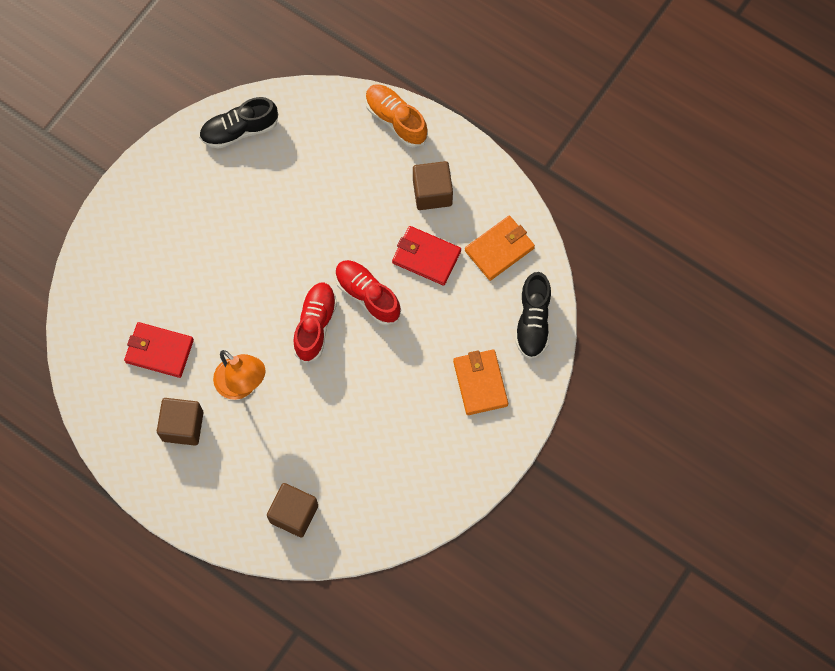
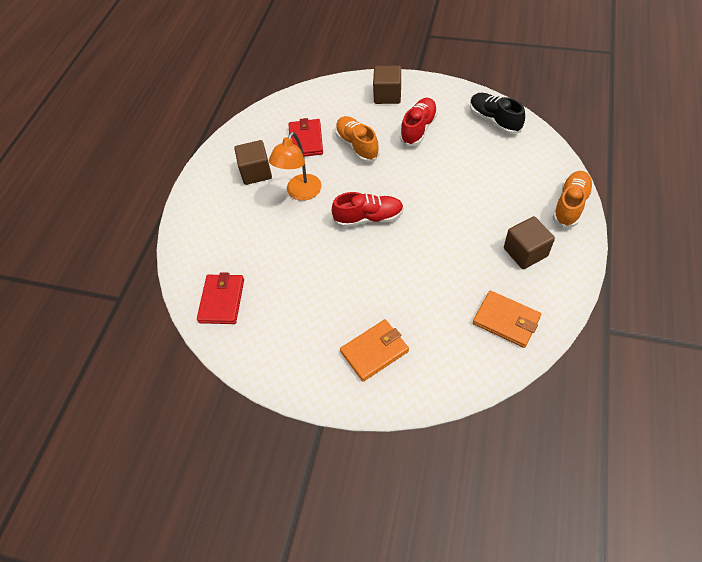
camera: 75 degrees right, 15 degrees down
(200, 295) = (357, 145): none -> orange shoe
(294, 514) = (211, 261): brown cube -> brown cube (387, 95)
(367, 295) = (410, 241): red shoe -> red shoe (418, 128)
(426, 257) = (466, 269): red wallet -> red wallet (222, 300)
(533, 321) = (454, 373): black shoe -> none

